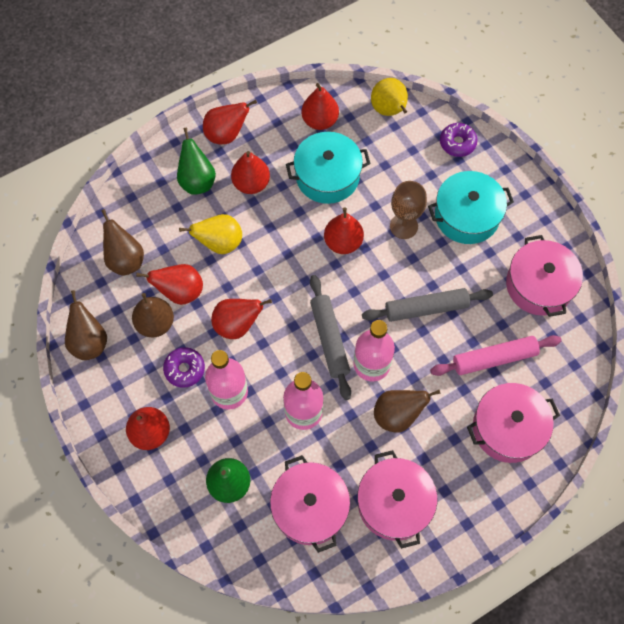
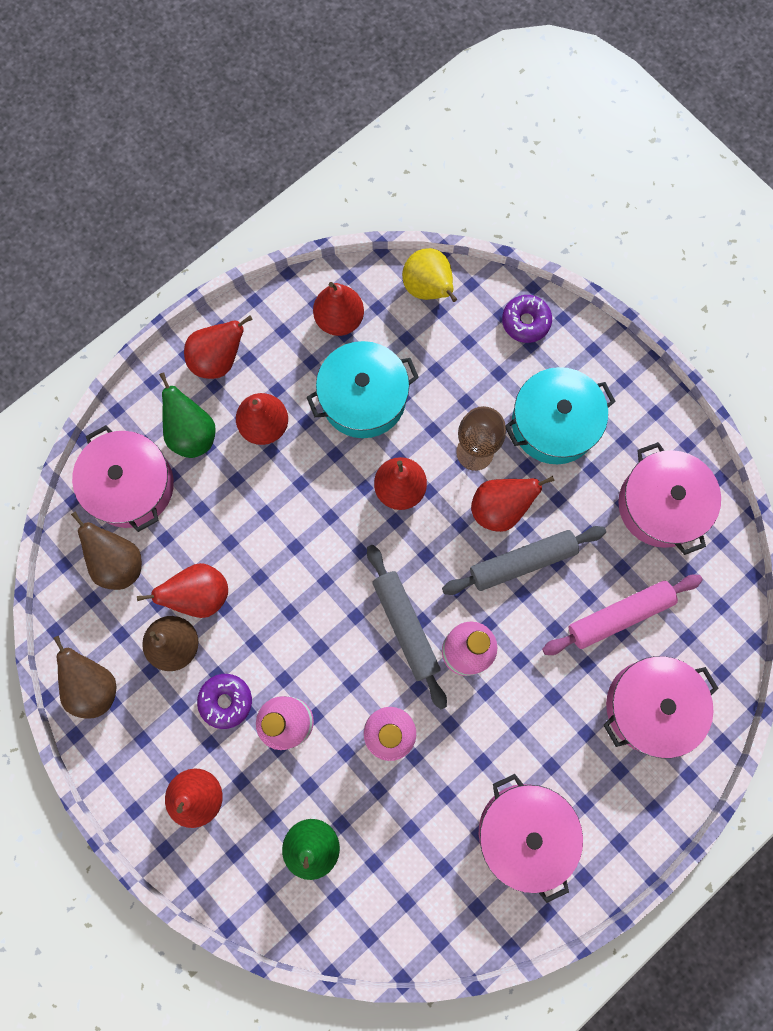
camera: 10 degrees left, 10 degrees up
(220, 243) = (239, 517): yellow pear -> none
(237, 325) = (283, 628): red pear -> red pear (499, 508)
(310, 507) = (420, 857): pink pot -> pink pot (131, 486)
(397, 415) = (509, 714): brown pear -> none

